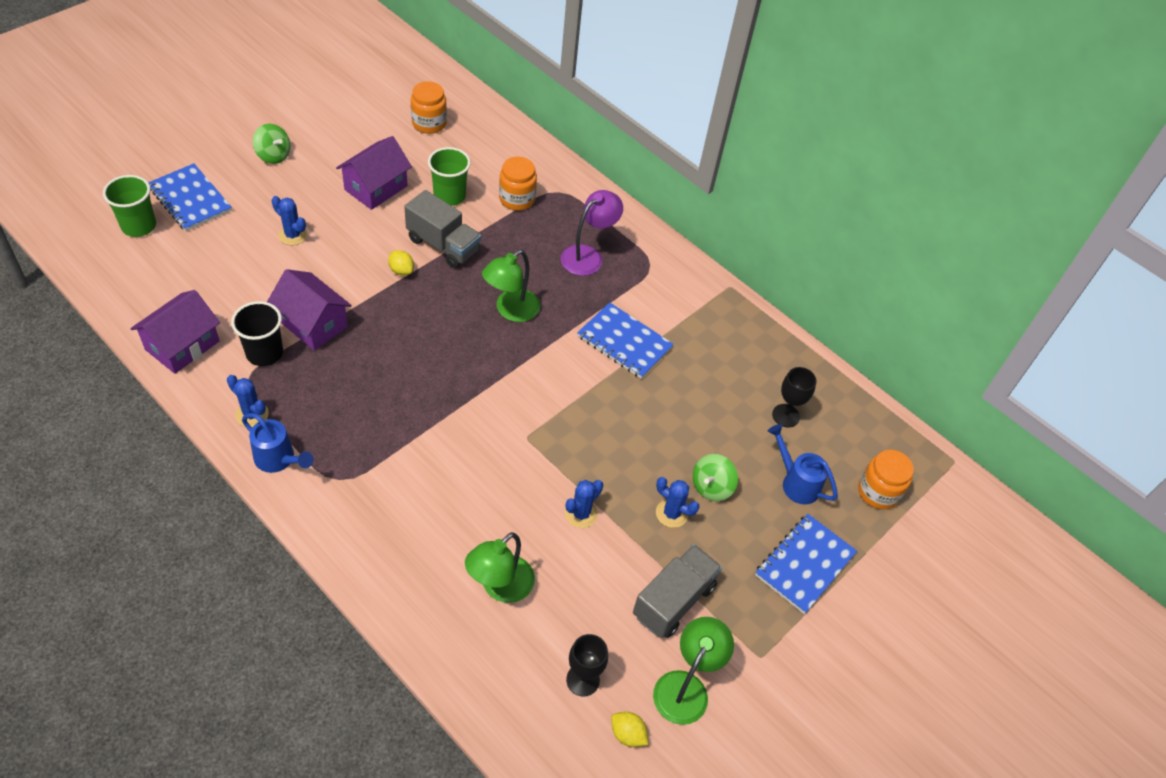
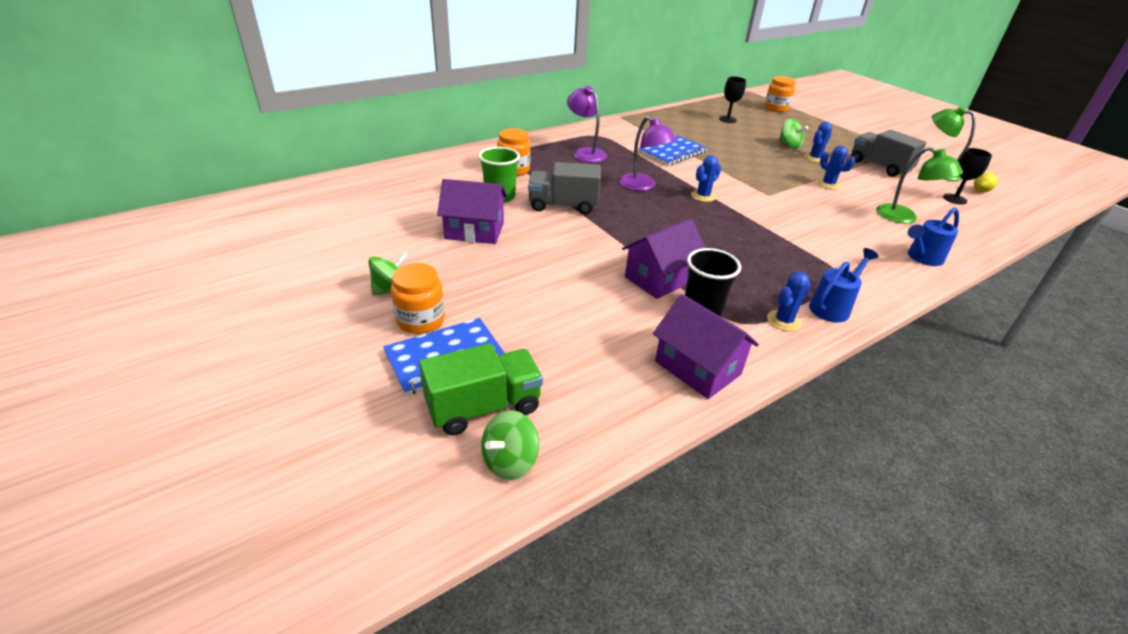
camera: 75 degrees left, 15 degrees down
(89, 245) = (510, 461): none -> green spinning top
(139, 226) = (484, 407): green cup -> green truck
(293, 235) = (531, 283): blue cactus -> blue cactus (703, 196)
(376, 188) = (474, 231): purple house -> purple house turned 45 degrees counterclockwise
(401, 270) = (592, 227): yellow lemon -> none
(429, 123) = (391, 196): orange jar -> orange jar (421, 320)
(443, 245) = (563, 205): grey truck -> grey truck turned 135 degrees counterclockwise
(511, 311) = (642, 186): green lamp -> purple lamp
(796, 483) = (777, 124): blue watering can -> blue watering can (922, 258)
(805, 564) = (833, 131): blue notebook -> none

